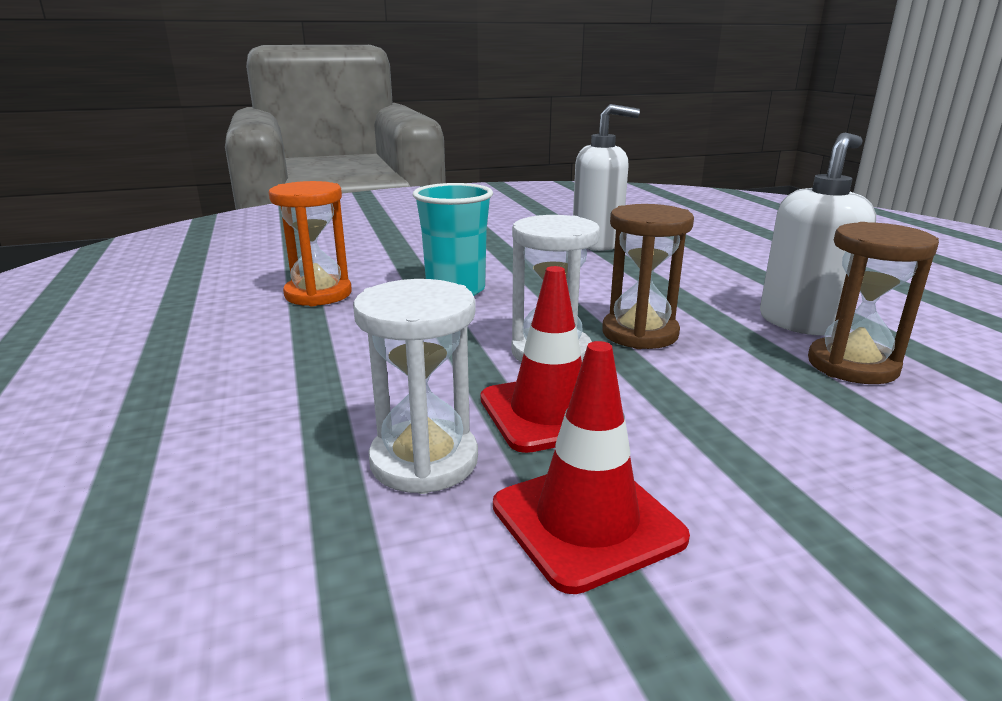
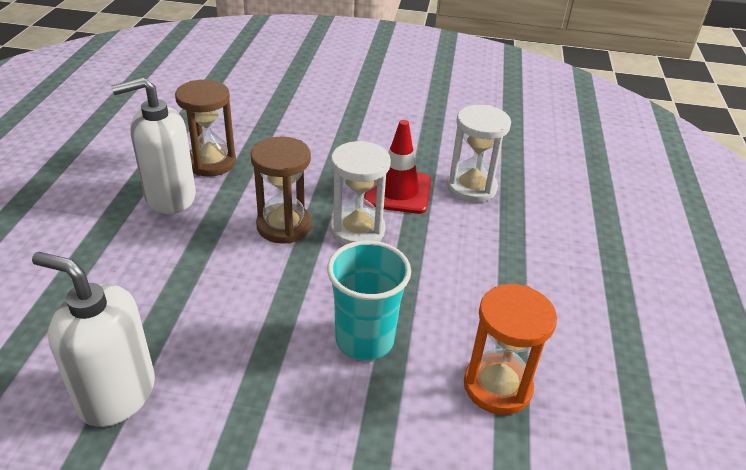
camera: 155 degrees left, 15 degrees up
(587, 521) = (424, 147): red traffic cone -> none

